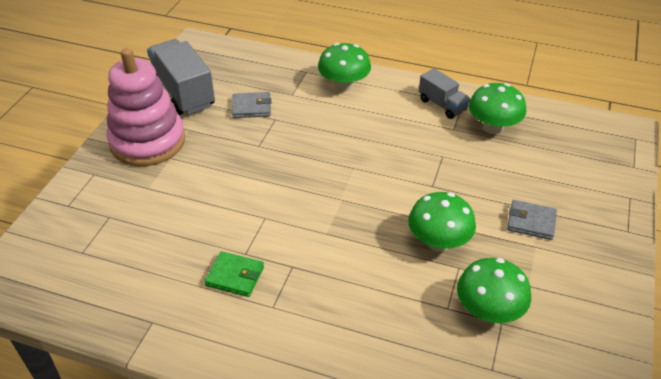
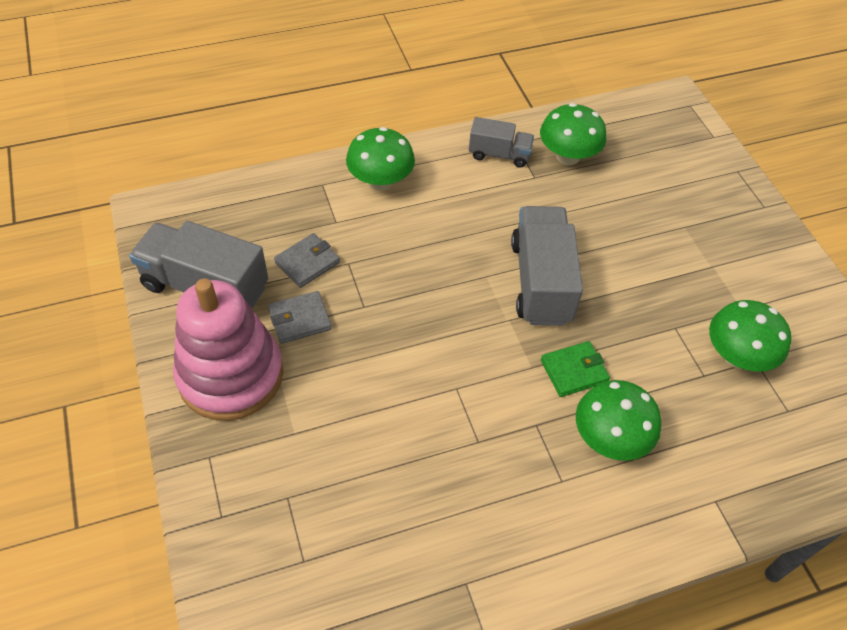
camera: 40 degrees left, 10 degrees up
(235, 276) = (494, 473): green wallet -> green wallet (574, 371)
(388, 189) = (541, 282): none -> grey truck
(438, 242) = (636, 312): green mushroom -> green mushroom (609, 438)
(531, 222) = (688, 242): grey wallet -> grey wallet (300, 319)

